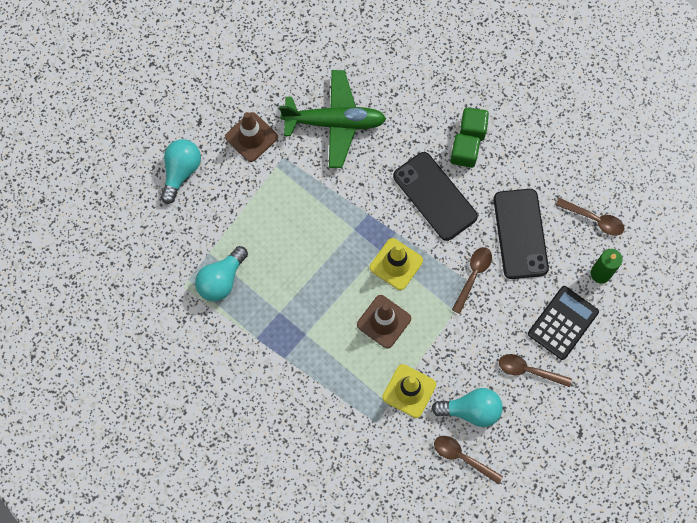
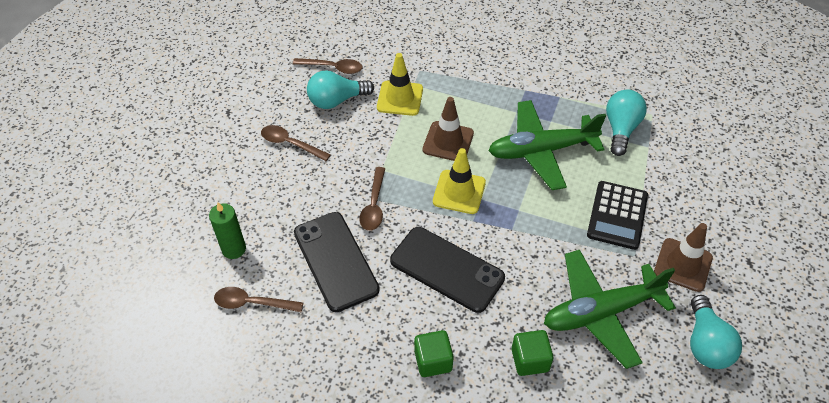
camera: 160 degrees right, 20 degrees down
(181, 172) = (729, 207): turquoise light bulb -> turquoise light bulb (706, 344)
(305, 282) = (541, 150): none -> green plane
(464, 155) = (432, 325): green cube -> green cube (530, 360)
(528, 370) = (290, 144): brown spoon -> brown spoon turned 150 degrees counterclockwise
(563, 323) = (265, 192): black calculator -> black calculator (617, 215)

